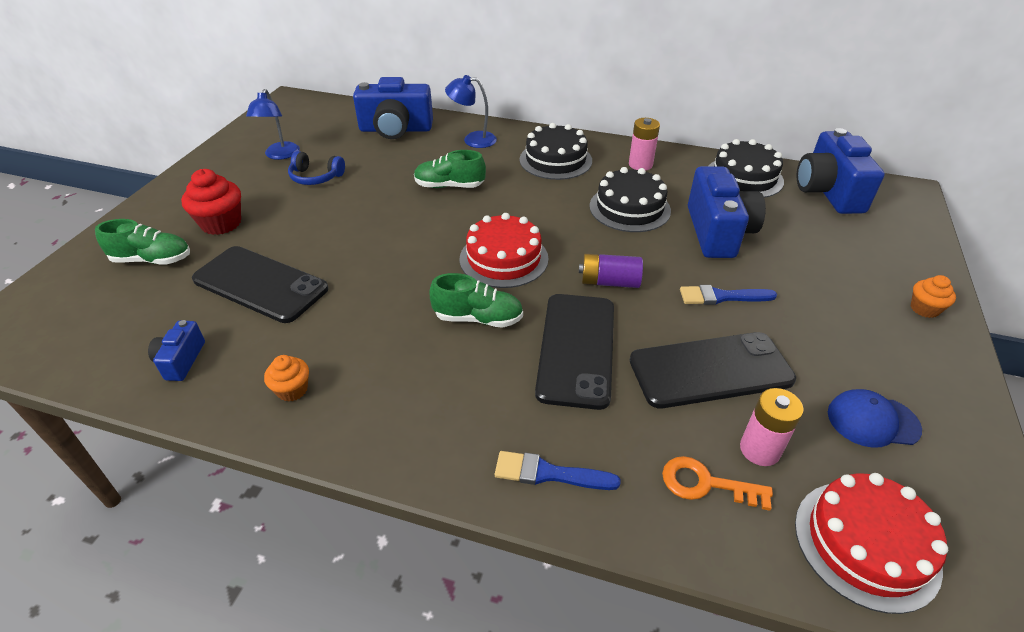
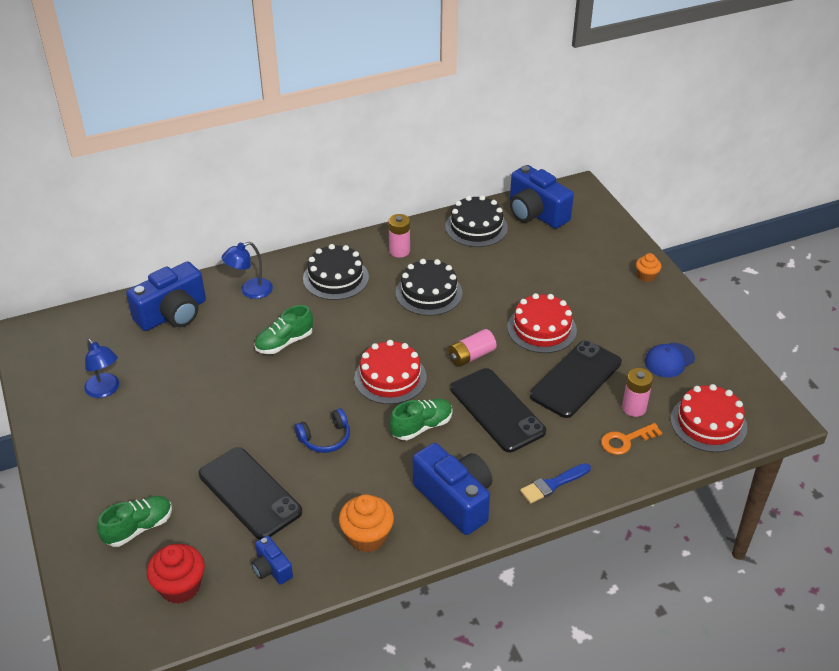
camera: 40 degrees left, 0 degrees up
(221, 223) = (148, 471): red cupcake -> red cupcake (180, 587)
(260, 284) = (250, 493): black phone -> black phone turned 60 degrees clockwise
(292, 390) = (367, 537): orange cupcake -> orange cupcake, size x1.70
(315, 177) = (167, 392): blue headphones -> blue headphones (325, 438)
(609, 282) = (471, 356): purple battery -> pink battery
(718, 232) = (499, 282): blue camera -> blue camera (455, 499)
(721, 297) = (542, 329): blue brush -> red cake

